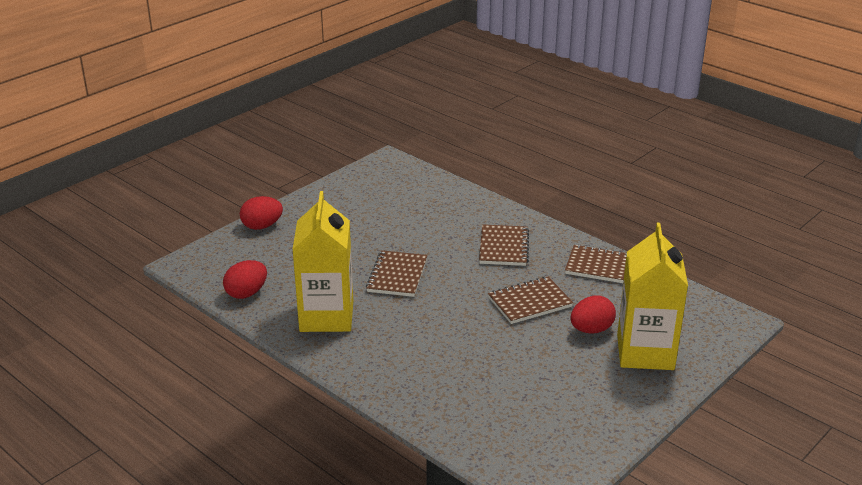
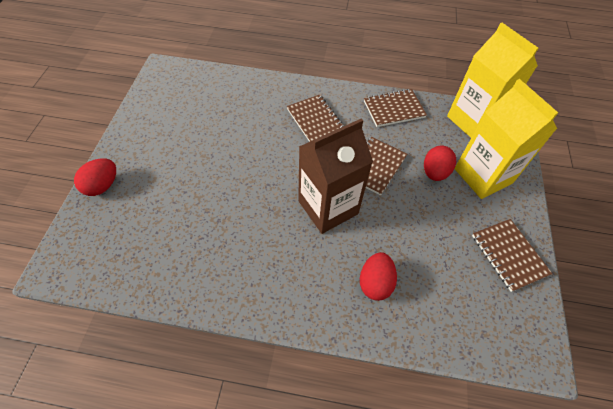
camera: 35 degrees left, 25 degrees up
(246, 293) = (143, 273): red egg -> red egg (375, 283)
(326, 316) = (235, 263): yellow carton -> yellow carton (473, 121)
(397, 275) = (259, 187): brown notebook -> brown notebook (508, 255)
(449, 313) = (328, 207): none -> brown carton

